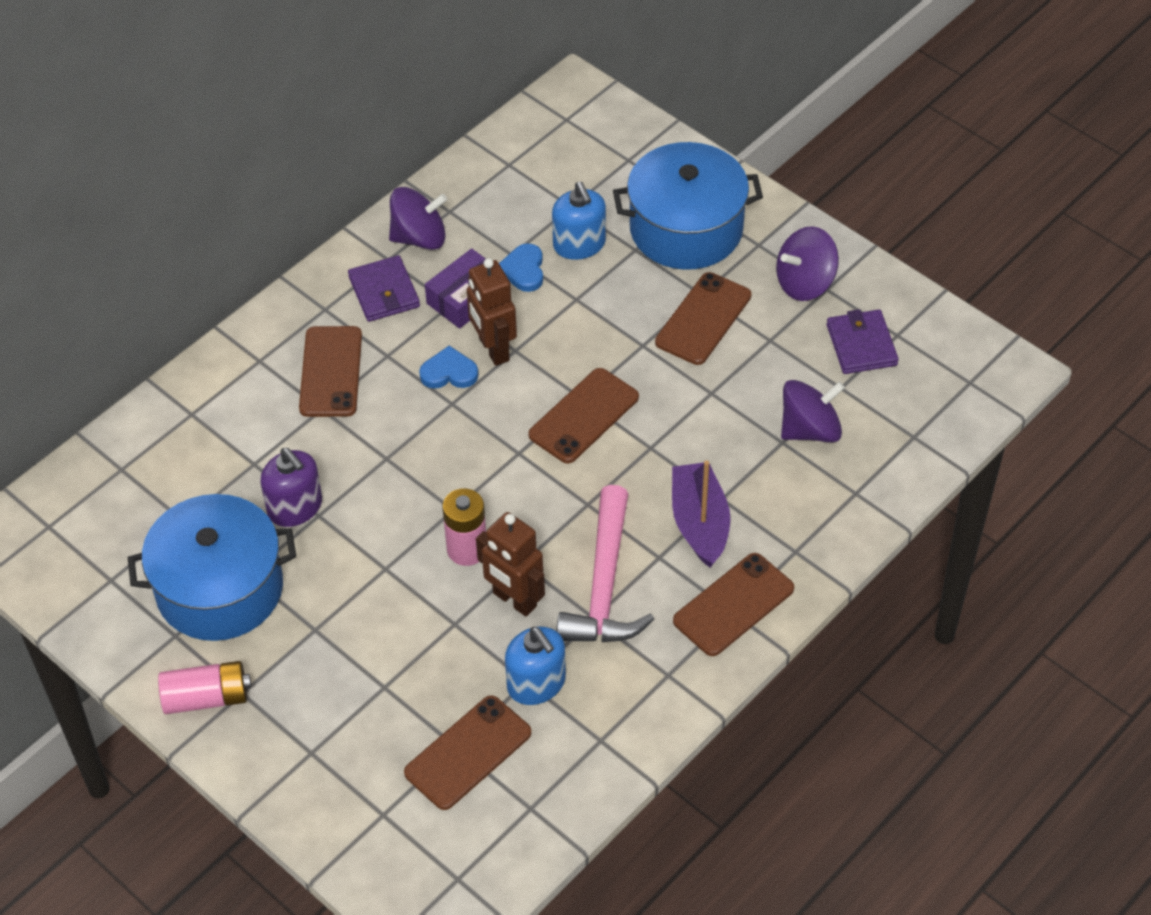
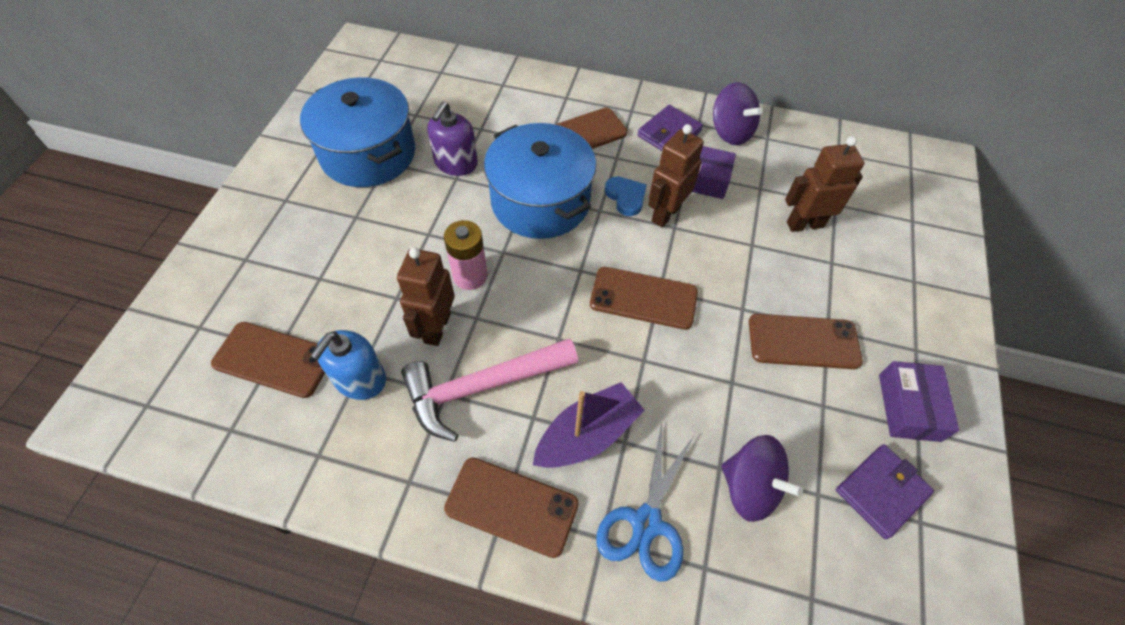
camera: 60 degrees right, 5 degrees up
(206, 698) = (274, 184): pink battery -> none
(523, 270) = (751, 201): blue heart -> none
(579, 244) = (804, 224): blue soap dispenser -> brown robot
(686, 228) = (883, 288): blue pot -> blue pot (540, 201)
(799, 515) = (646, 522): none -> blue scissors
(805, 283) = (909, 407): purple spinning top -> purple box

